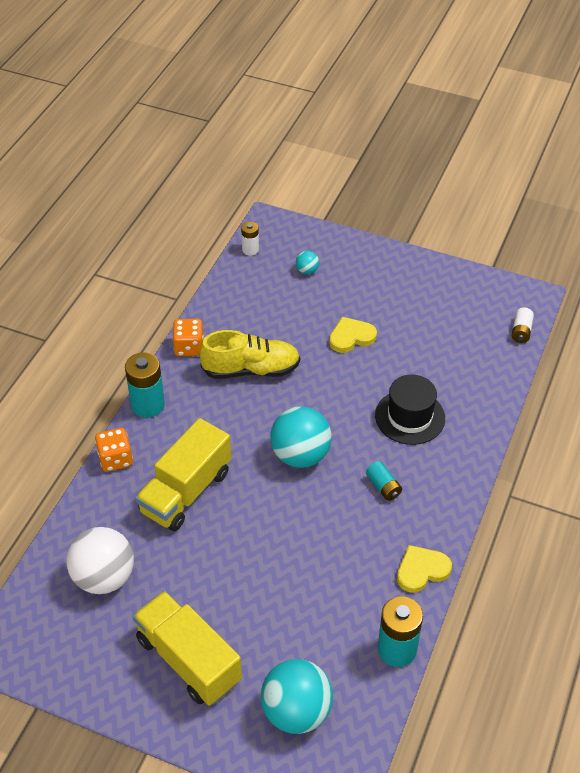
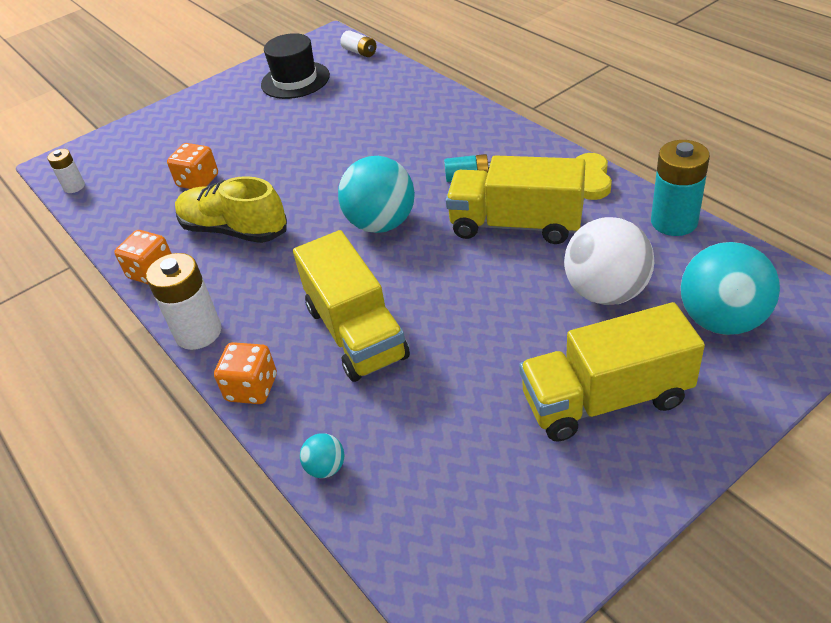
camera: 55 degrees left, 5 degrees down
(104, 577) = (429, 454): white ball -> white ball (606, 292)
(148, 405) = (198, 332): turquoise battery -> white battery
(251, 369) = (234, 230): yellow shoe -> yellow shoe turned 90 degrees counterclockwise
(292, 318) = (198, 181): none -> orange dice
(307, 270) = (149, 155): turquoise ball -> turquoise ball (326, 468)
(341, 542) = (516, 225): none -> yellow truck
(351, 337) = (265, 148): yellow heart -> none
(410, 417) = (397, 138): black hat -> black hat (295, 80)

